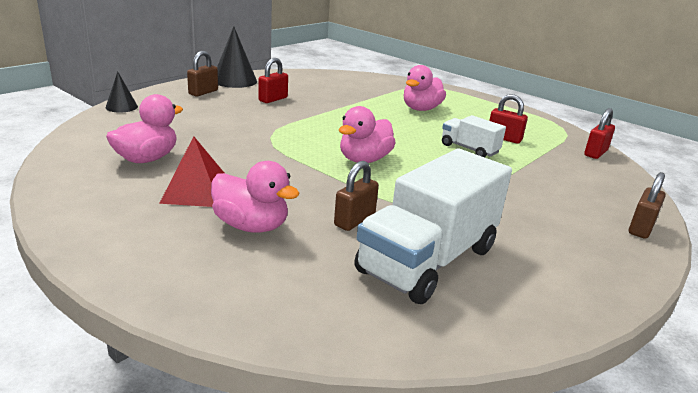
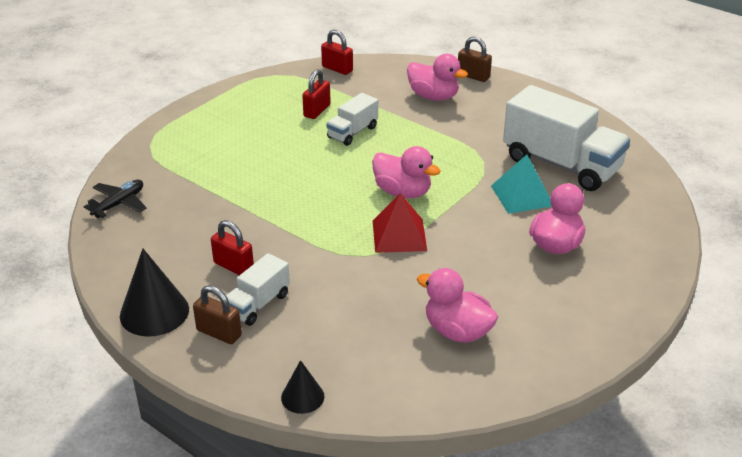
camera: 90 degrees left, 10 degrees up
(196, 191) = (512, 284): red pyramid -> red pyramid (399, 235)
(226, 102) = (258, 304): none -> white truck
(353, 78) = (119, 204): none -> black plane
(354, 220) = (522, 195): brown padlock -> turquoise pyramid
(421, 109) = (241, 154): pink duck -> pink duck (433, 96)

